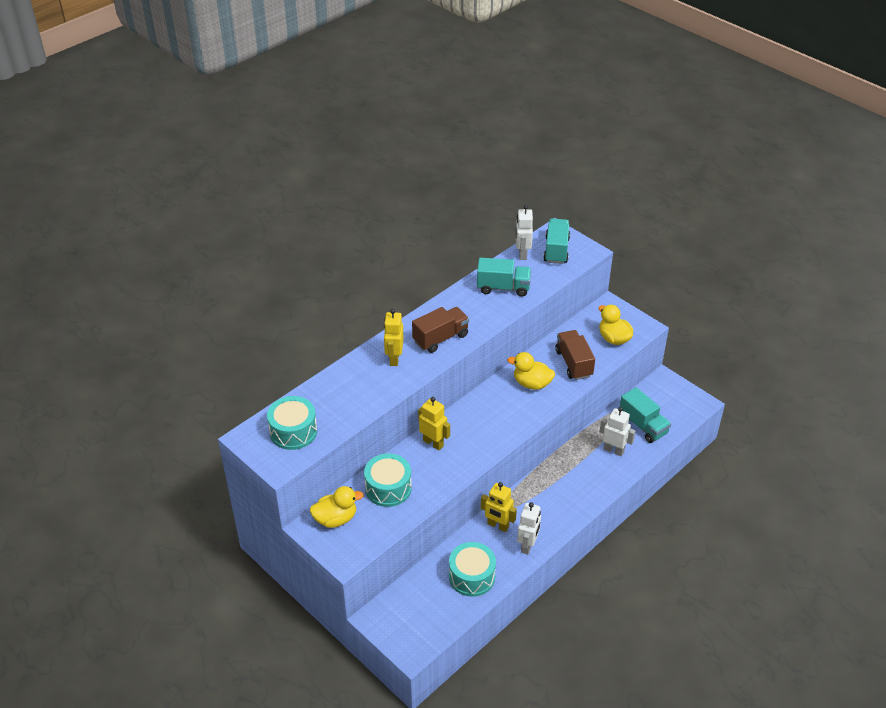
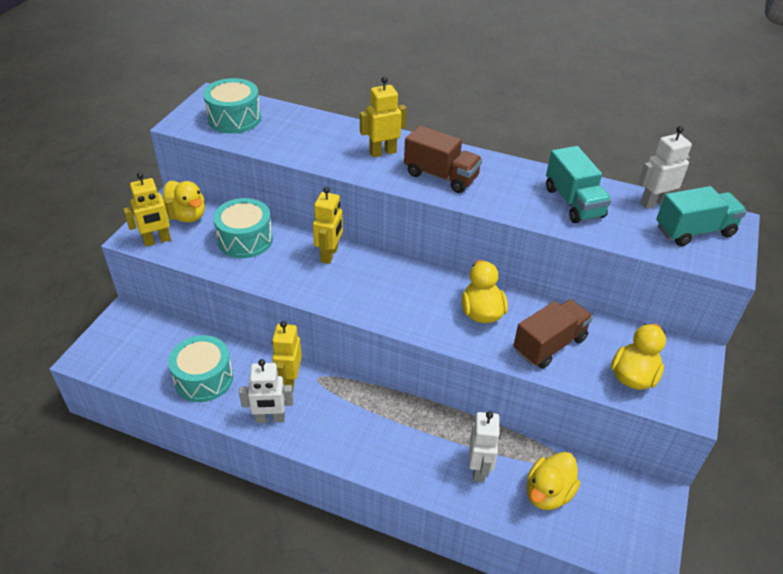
camera: 65 degrees right, 0 degrees up
(358, 544) = (157, 241): none -> yellow robot
(643, 425) = (548, 493): turquoise truck -> yellow duck

